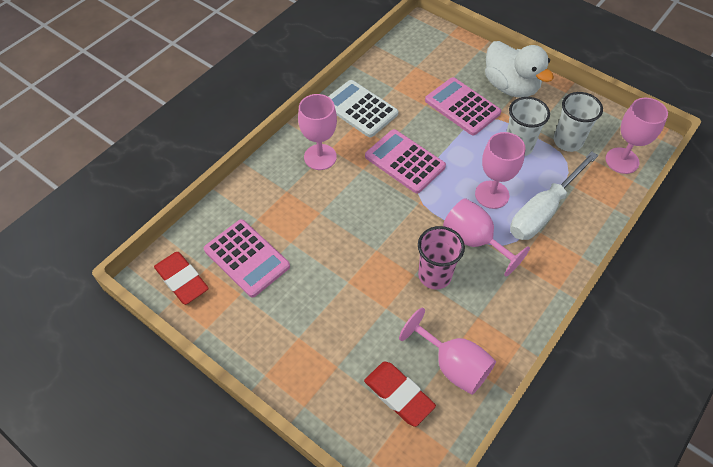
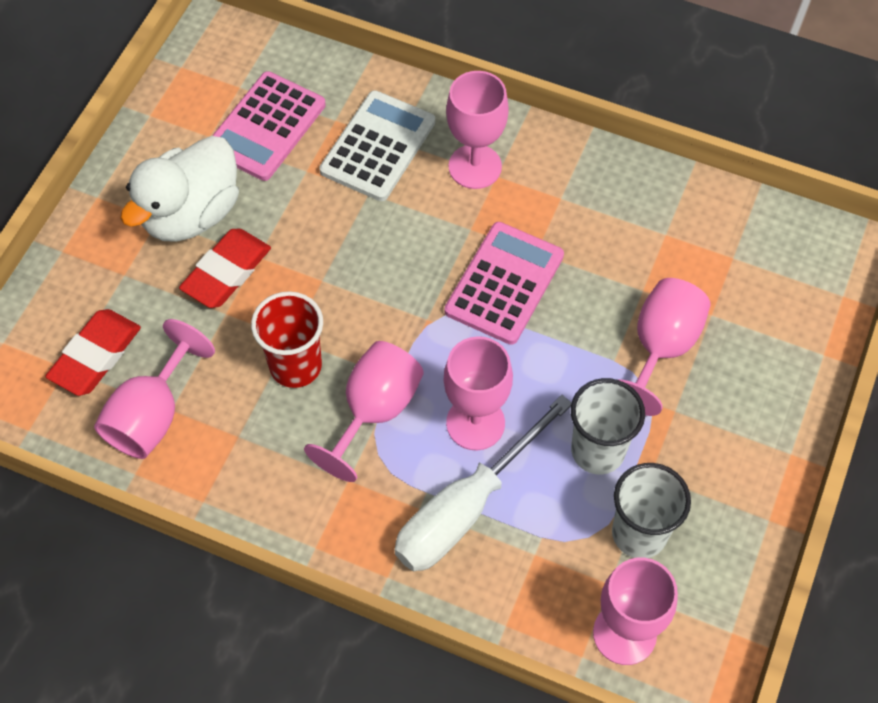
camera: 75 degrees right, 5 degrees up
(182, 280) = (214, 67): red eraser -> red eraser (226, 272)
(360, 109) = (596, 196): white calculator -> white calculator (378, 146)
(434, 275) = (295, 366): pink cup -> red cup
(462, 107) = (660, 348): pink calculator -> pink goblet
(510, 86) = (744, 420): white duck -> white duck (191, 214)
(543, 210) = (466, 508): white screwdriver -> white screwdriver turned 75 degrees counterclockwise

